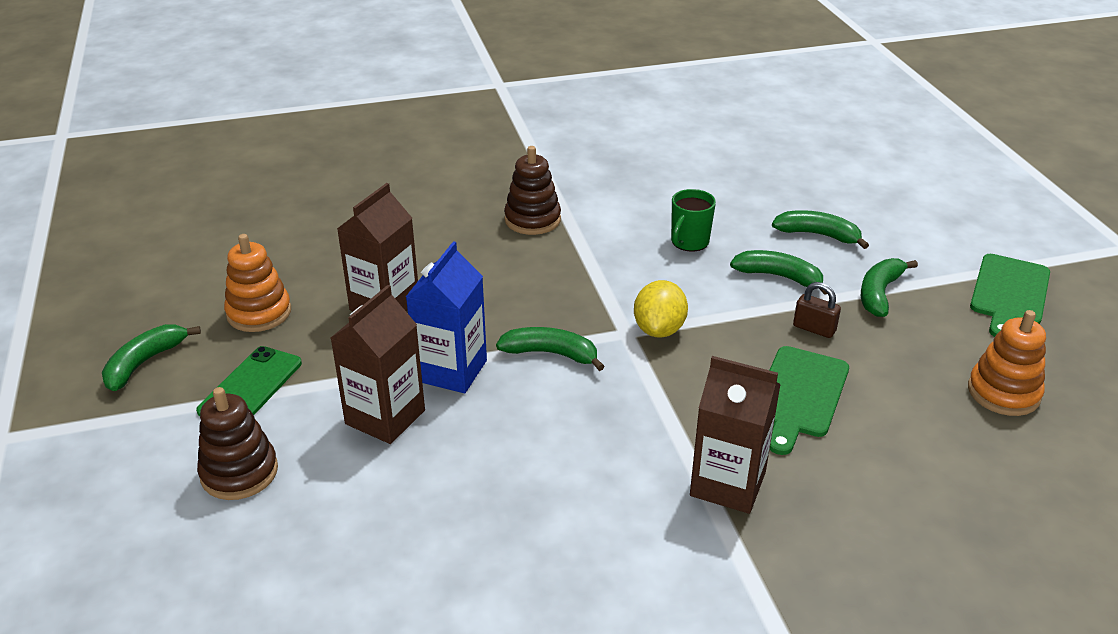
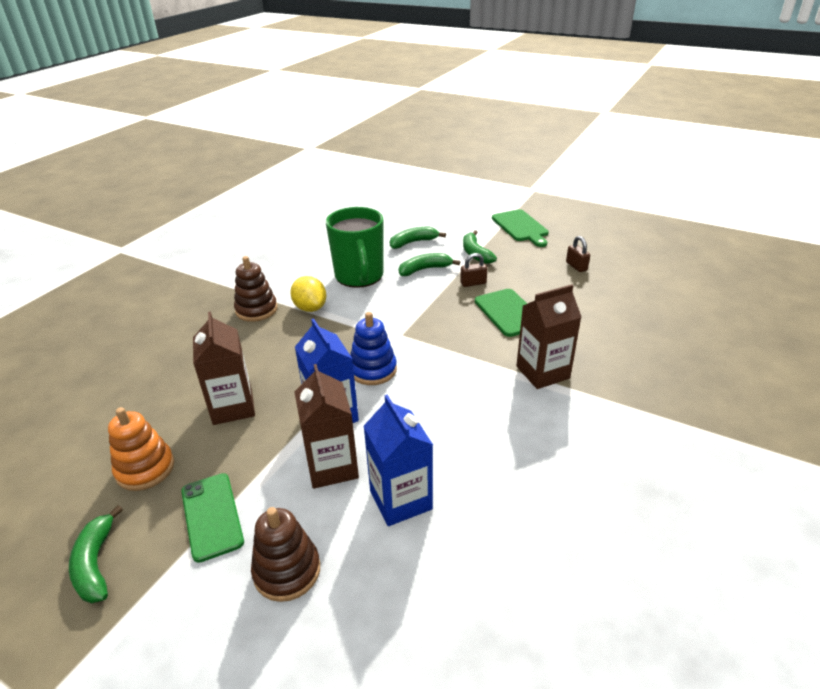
camera: 45 degrees left, 0 degrees up
(395, 491) = (401, 500): none -> blue carton
(551, 353) = (373, 370): green banana -> blue stacking toy
(659, 329) = (408, 324): yellow lemon -> yellow lemon (310, 308)
(689, 242) = (359, 276): green mug -> green mug, size x1.92
(1003, 393) = (576, 266): orange stacking toy -> brown padlock

